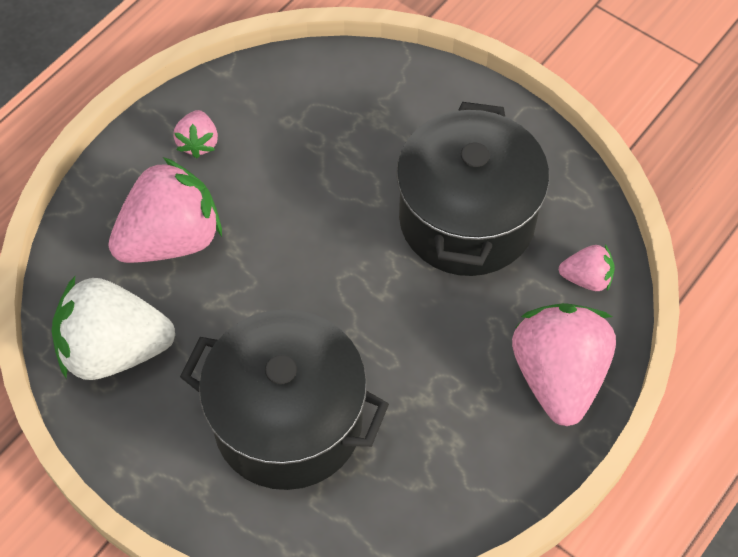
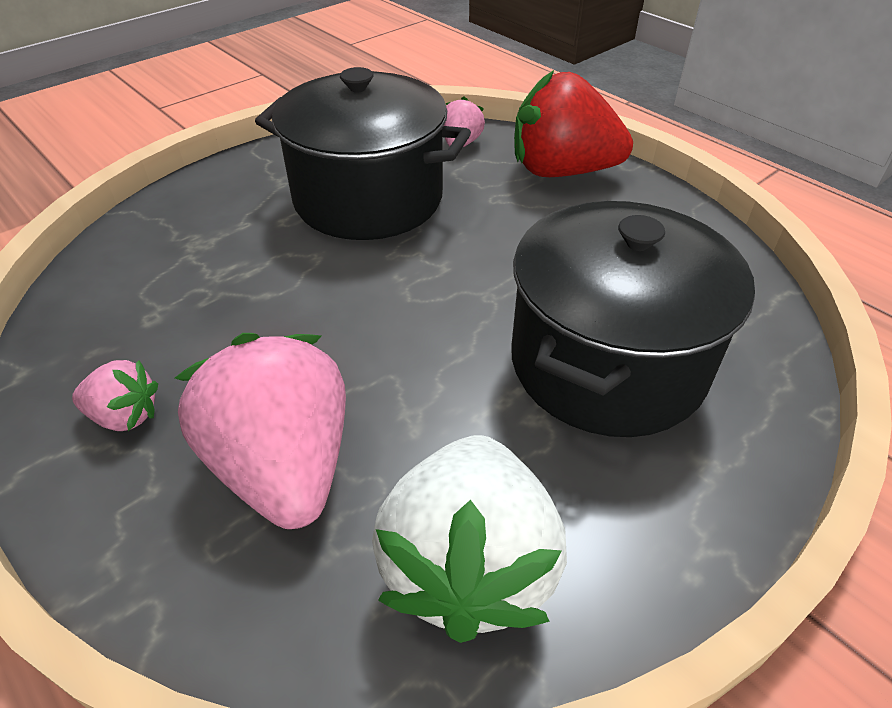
camera: 80 degrees left, 15 degrees down
(558, 376) = (562, 171): pink strawberry -> red strawberry

